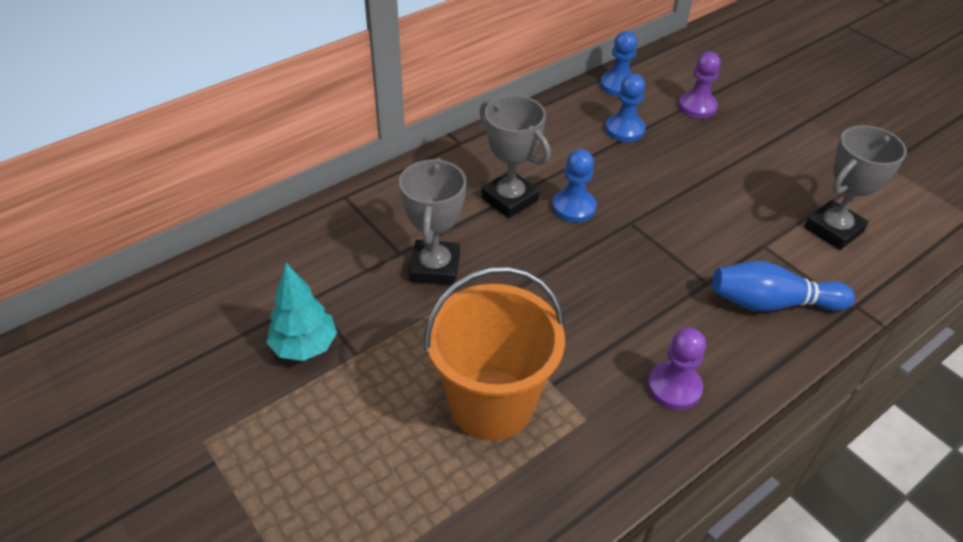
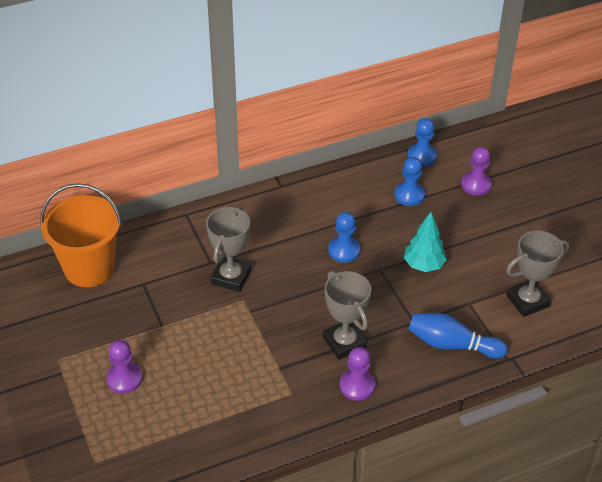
camera: 15 degrees right, 0 degrees up
(305, 347) = (131, 314): turquoise tree -> turquoise tree (424, 265)
(321, 450) = (124, 379): none -> purple pawn
(491, 404) = (235, 372): orange bucket -> orange bucket (89, 268)
(509, 199) = (300, 236): grey trophy -> grey trophy (344, 342)

